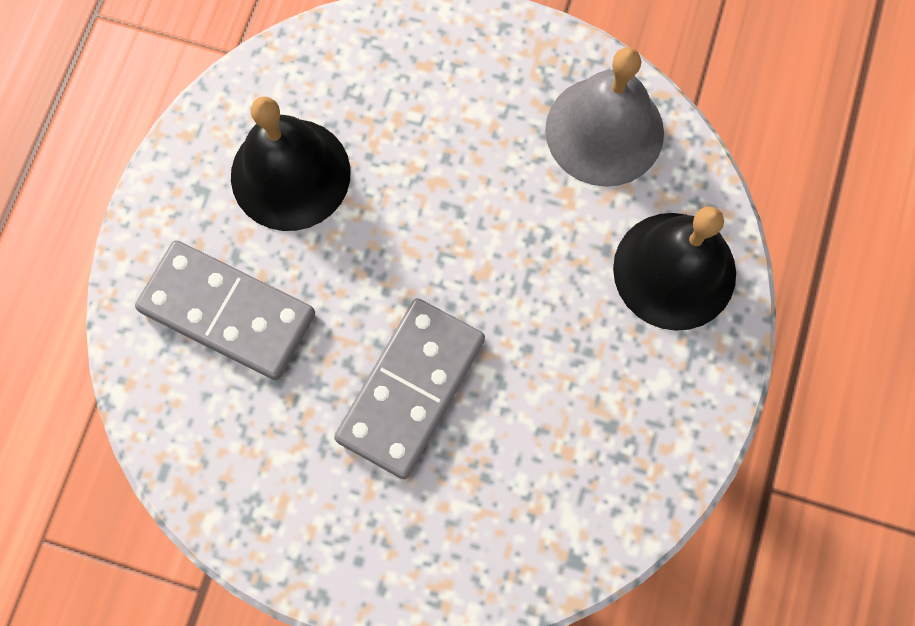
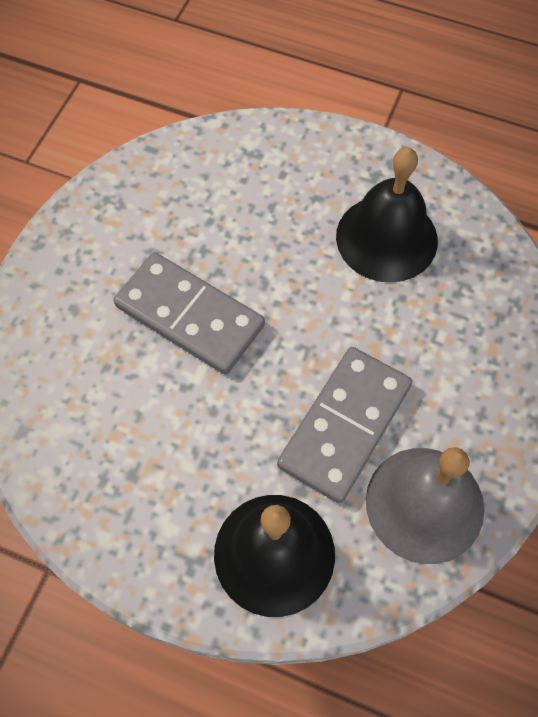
camera: 95 degrees right, 10 degrees down
(228, 311) = (270, 191): grey domino -> grey domino (345, 426)

